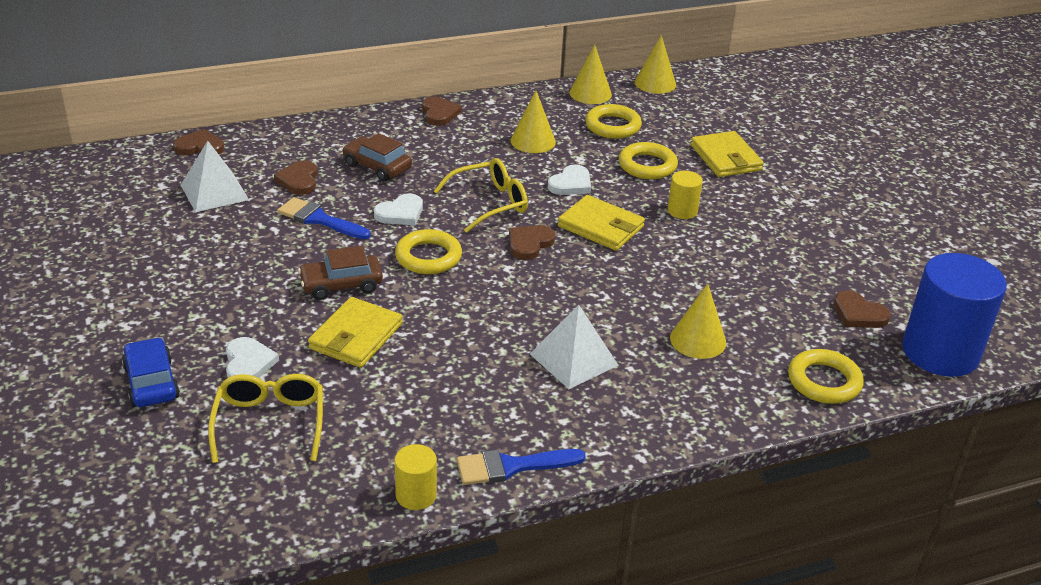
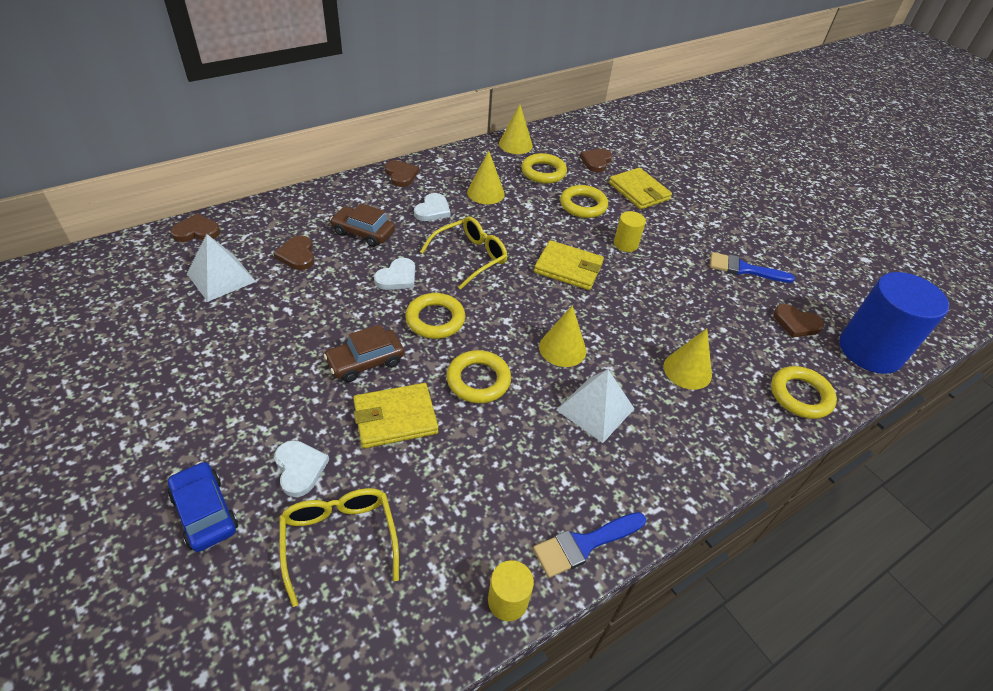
camera: 15 degrees left, 10 degrees up
(319, 219) = (326, 293): blue brush -> blue brush (743, 269)
(355, 336) = (395, 418): yellow wallet -> yellow wallet turned 60 degrees clockwise
(455, 317) = (478, 380): none -> yellow ring
(529, 244) = (516, 293): brown heart -> brown heart (596, 161)
(571, 184) = (530, 230): white heart -> white heart (432, 210)
(655, 83) = (561, 131): yellow cone -> yellow cone (562, 348)

